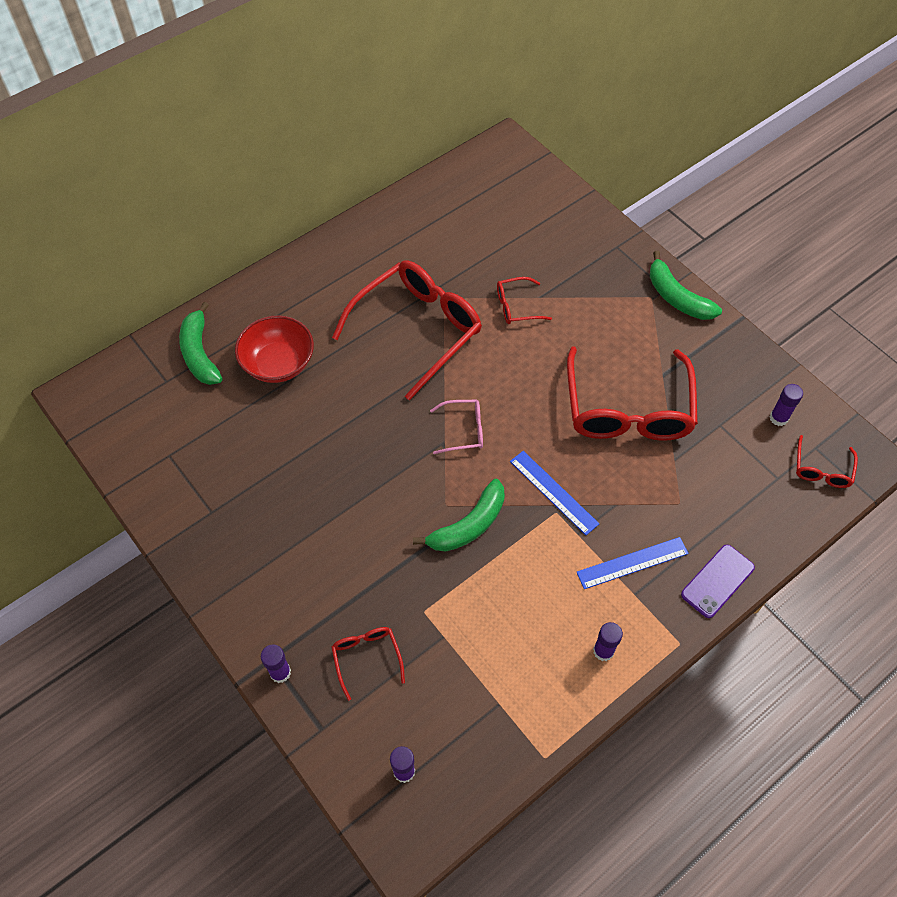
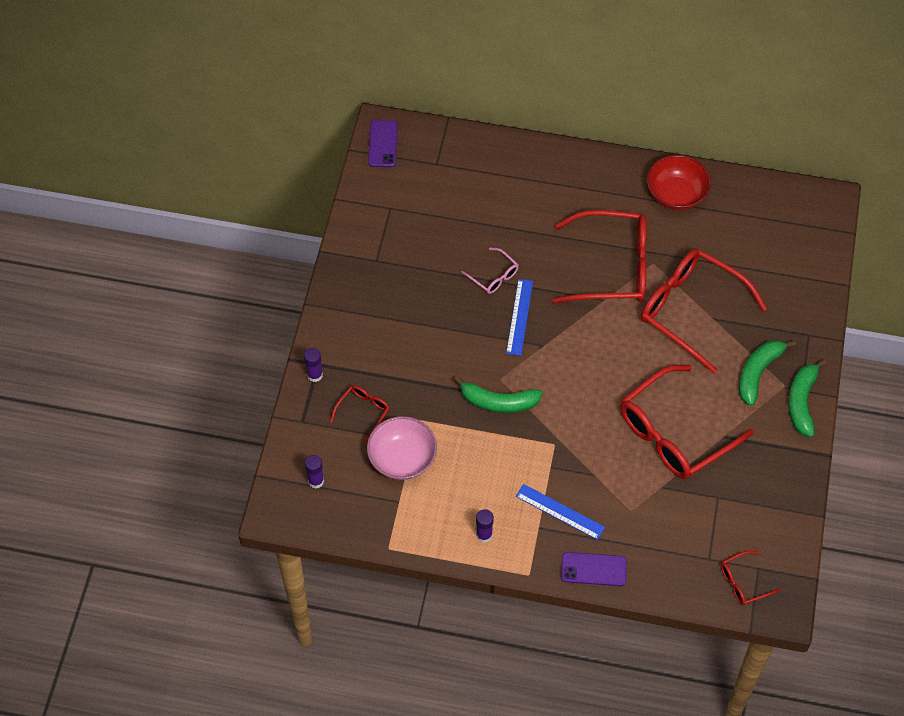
camera: 50 degrees right, 0 degrees up
(94, 408) = (383, 144): none -> purple phone
(200, 353) = (473, 164): green banana -> green banana (758, 373)
(278, 363) = (508, 211): red bowl -> red bowl (676, 194)
(453, 662) = (402, 458): none -> pink bowl
(463, 430) = (562, 350): pink glasses -> pink glasses (493, 276)
(516, 306) = (691, 310): red glasses -> red glasses, size x2.23
(554, 492) = (568, 433): blue ruler -> blue ruler (519, 317)
(778, 418) = (760, 530): purple glue stick -> none

